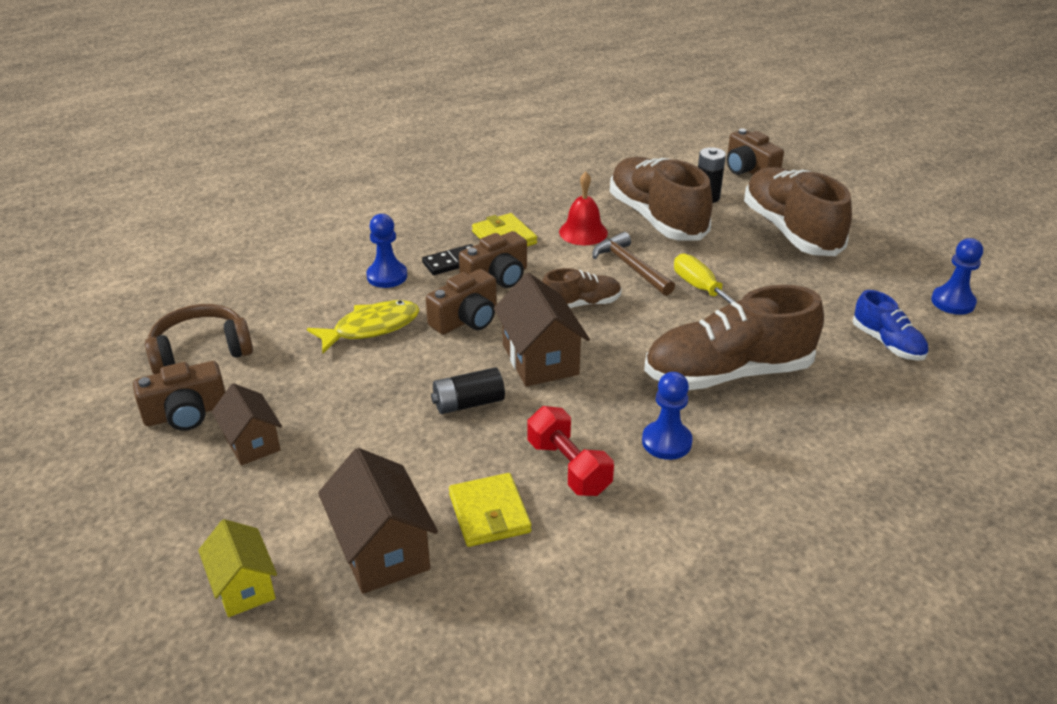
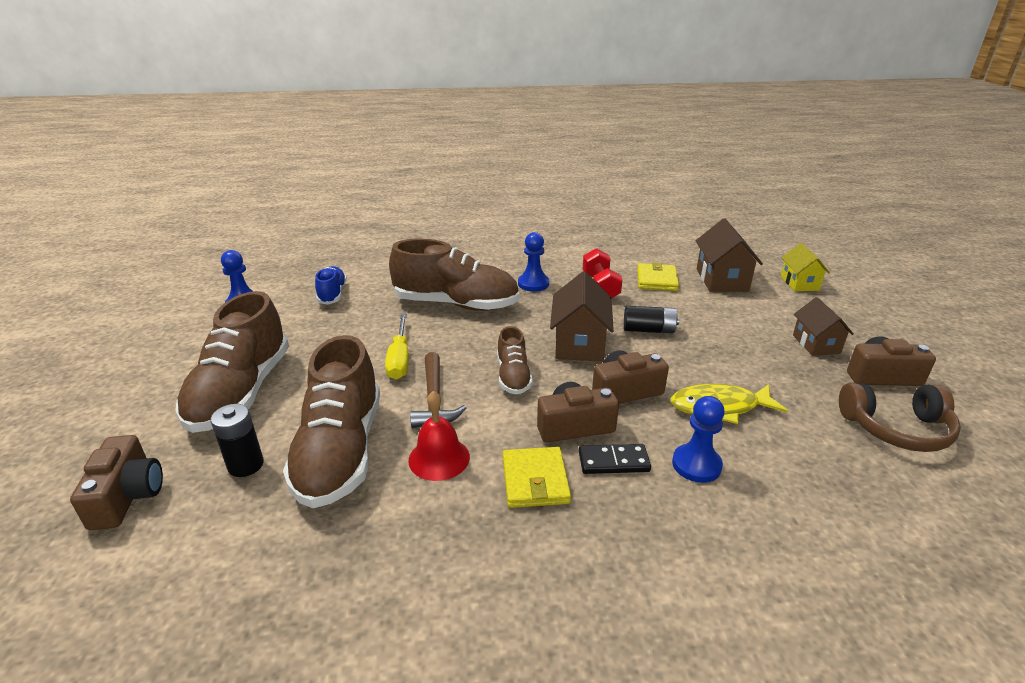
camera: 155 degrees left, 5 degrees down
(581, 304) = (513, 376): brown shoe -> brown shoe turned 105 degrees counterclockwise

